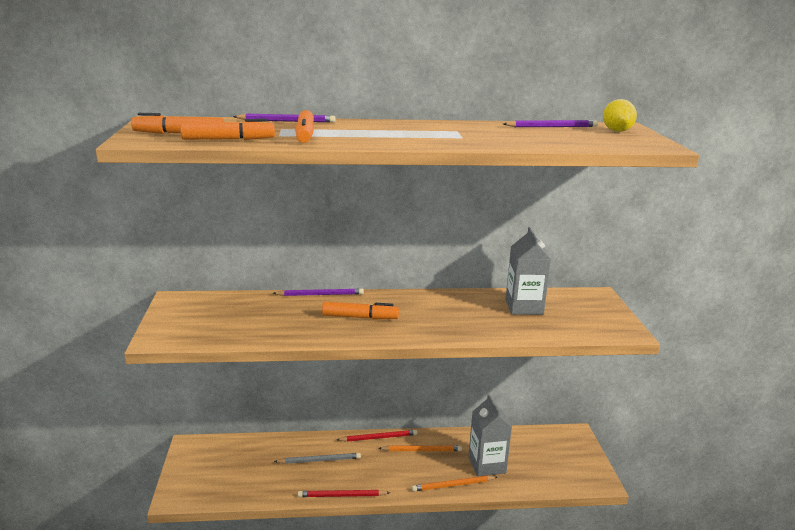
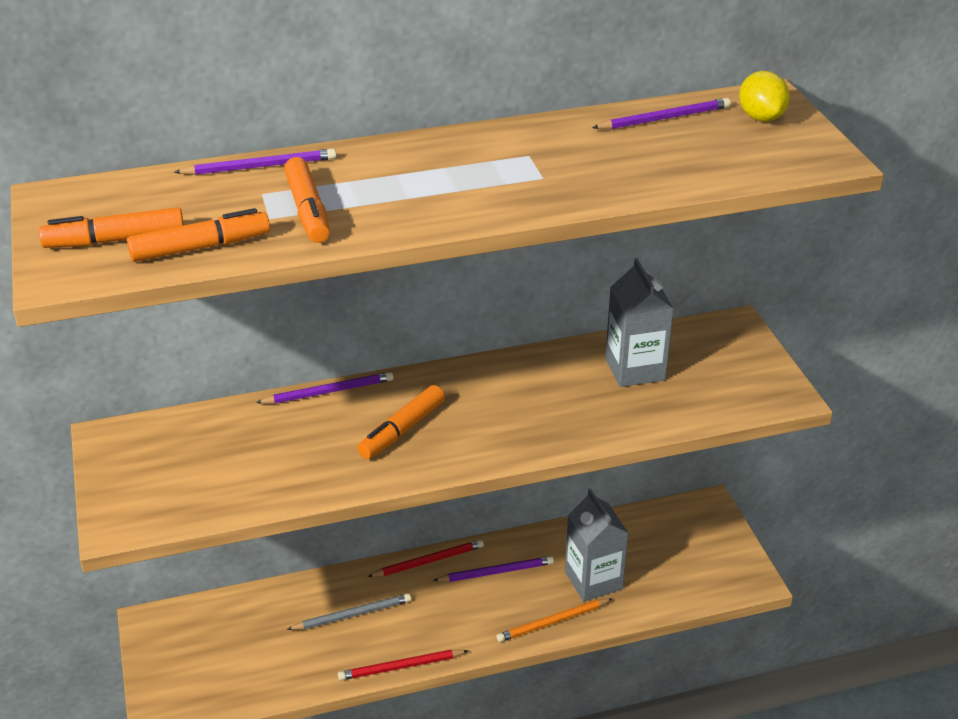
camera: 10 degrees left, 15 degrees up
(359, 317) = (402, 430): orange marker -> orange marker turned 135 degrees clockwise
(422, 450) = (496, 572): orange pencil -> purple pencil

